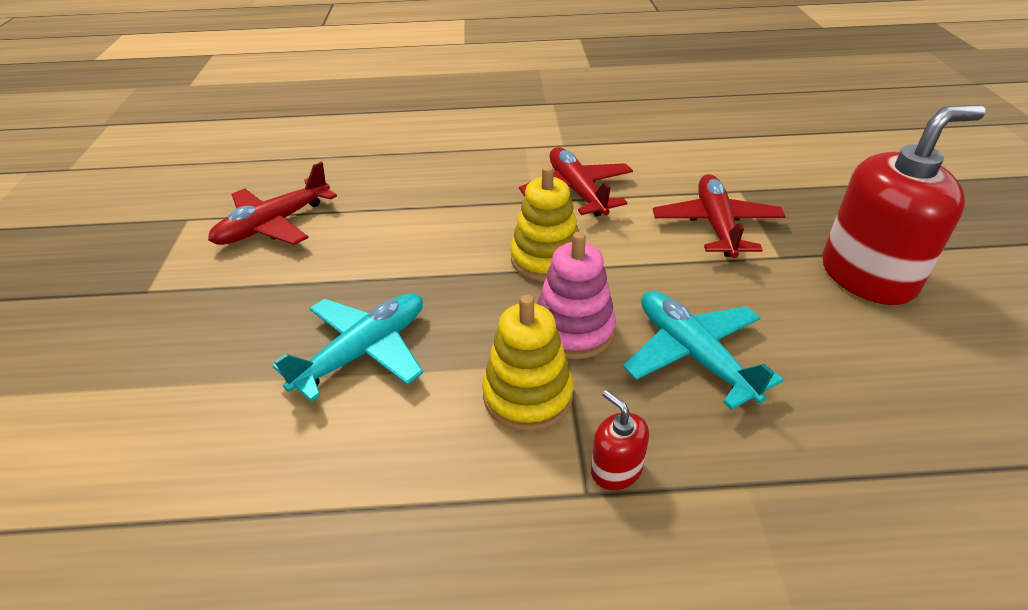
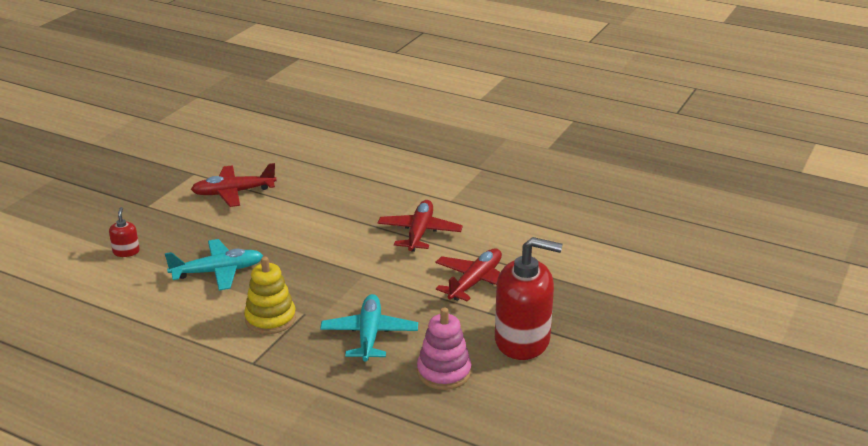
camera: 30 degrees right, 10 degrees down
(546, 259) = (354, 263): yellow stacking toy -> none
(573, 330) = (325, 301): pink stacking toy -> pink stacking toy (444, 372)
(616, 469) = (274, 360): red soap dispenser -> red soap dispenser (126, 252)

